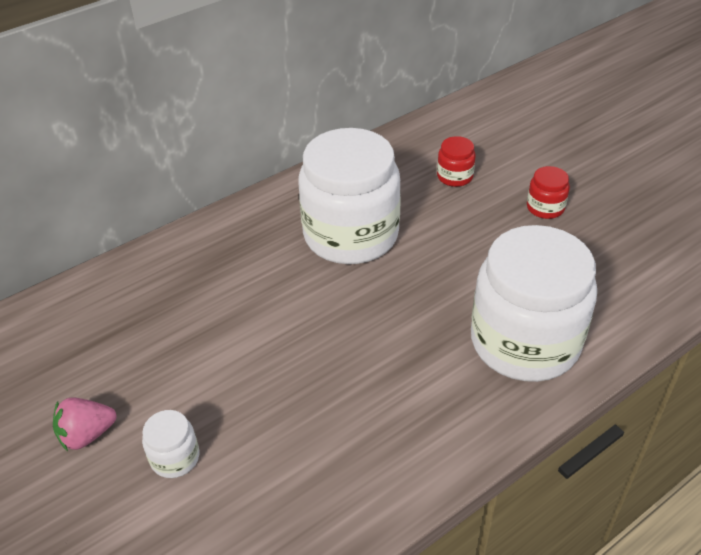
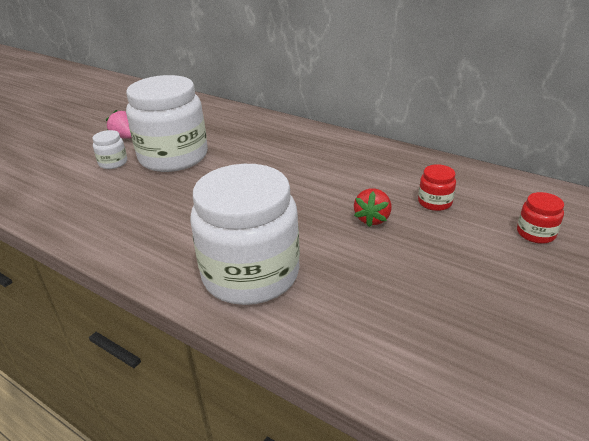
camera: 70 degrees right, 10 degrees down
(351, 235) = (325, 173): white jar -> white jar (173, 157)
(464, 227) = (372, 219): none -> red strawberry
(545, 208) = (436, 259): red jar -> red jar (535, 233)

